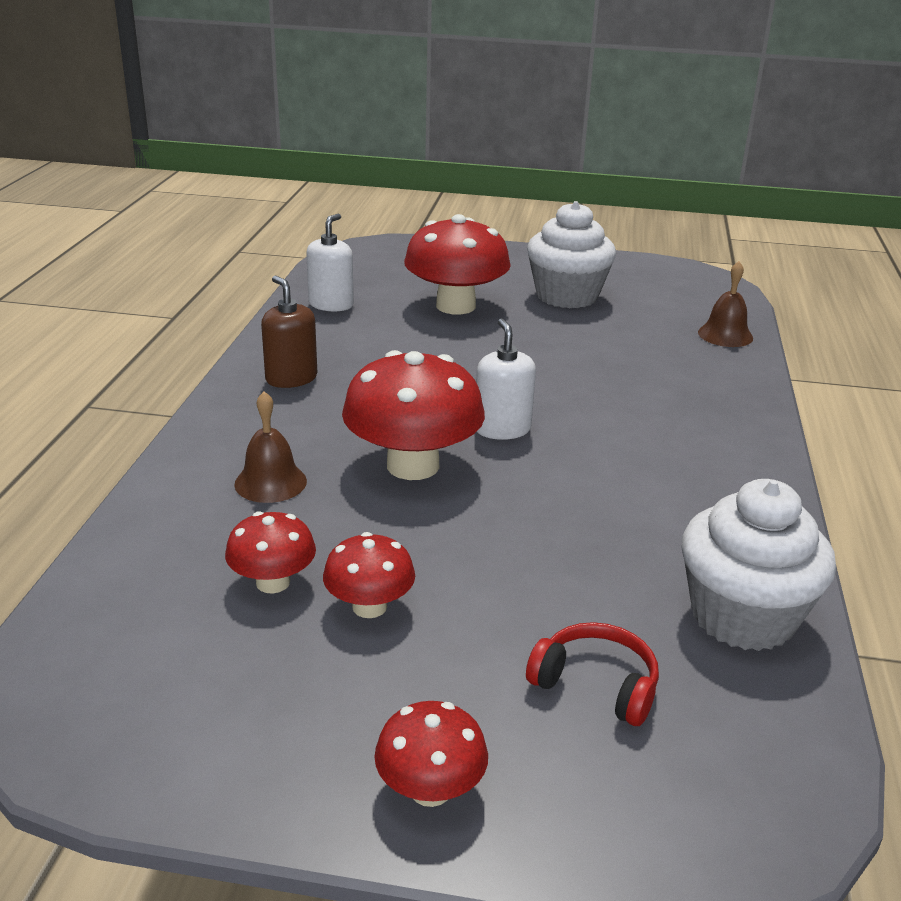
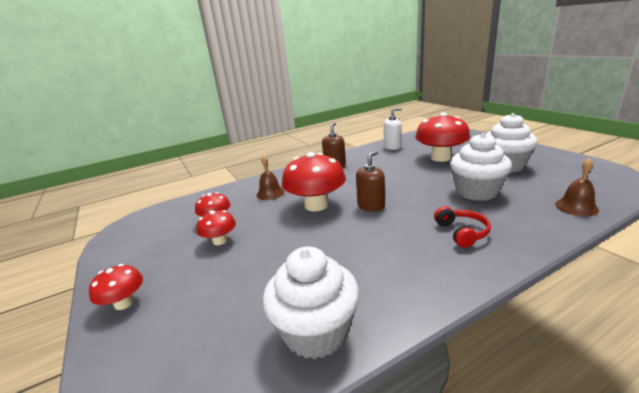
camera: 55 degrees right, 5 degrees down
(502, 429) = (371, 206): white soap dispenser -> brown soap dispenser
(596, 685) = (216, 311): red headphones -> red headphones (462, 232)
(598, 351) = (476, 192): none -> white cupcake

